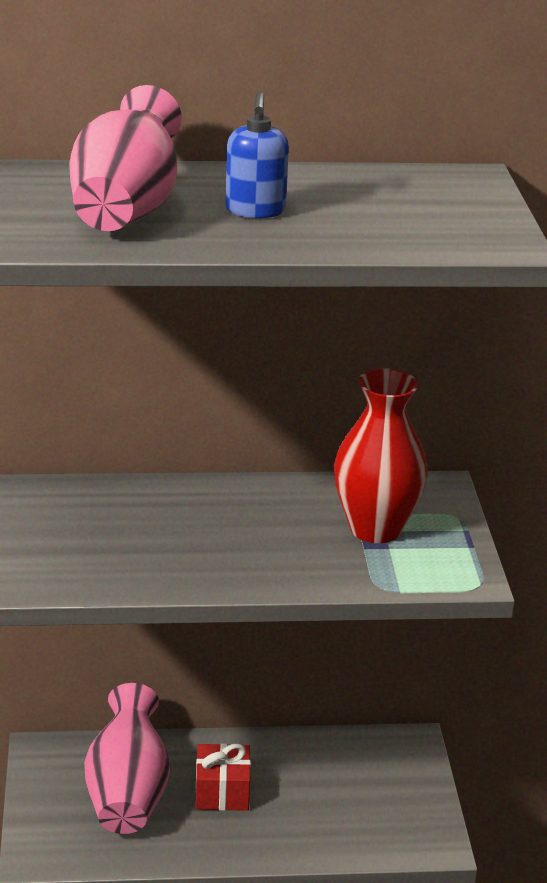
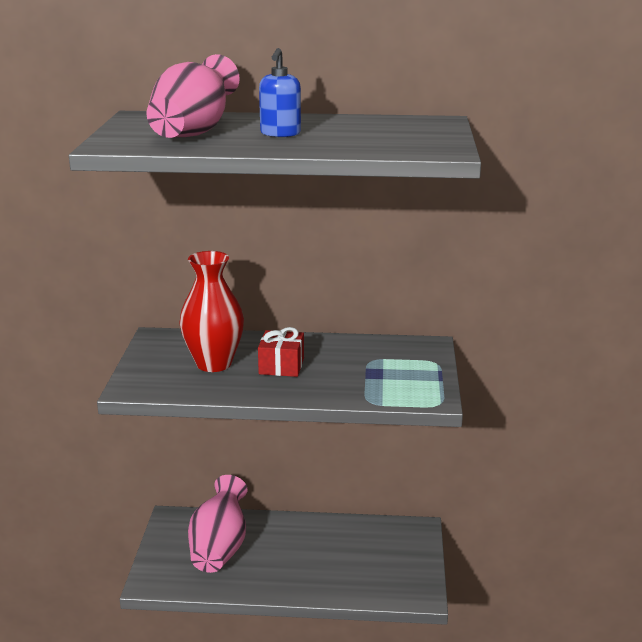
camera: 10 degrees right, 5 degrees down
(222, 792) = (282, 551): red gift -> red gift (281, 366)
(375, 529) = (377, 367): red vase -> red vase (214, 363)

